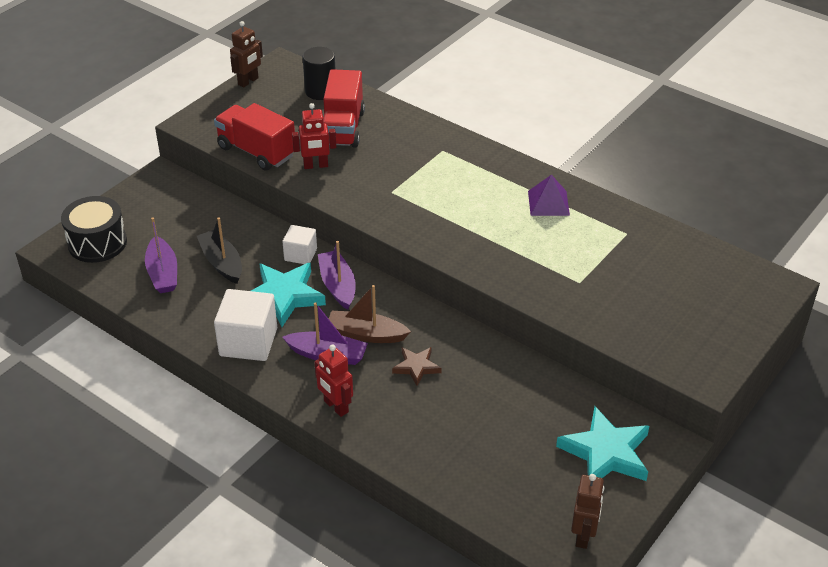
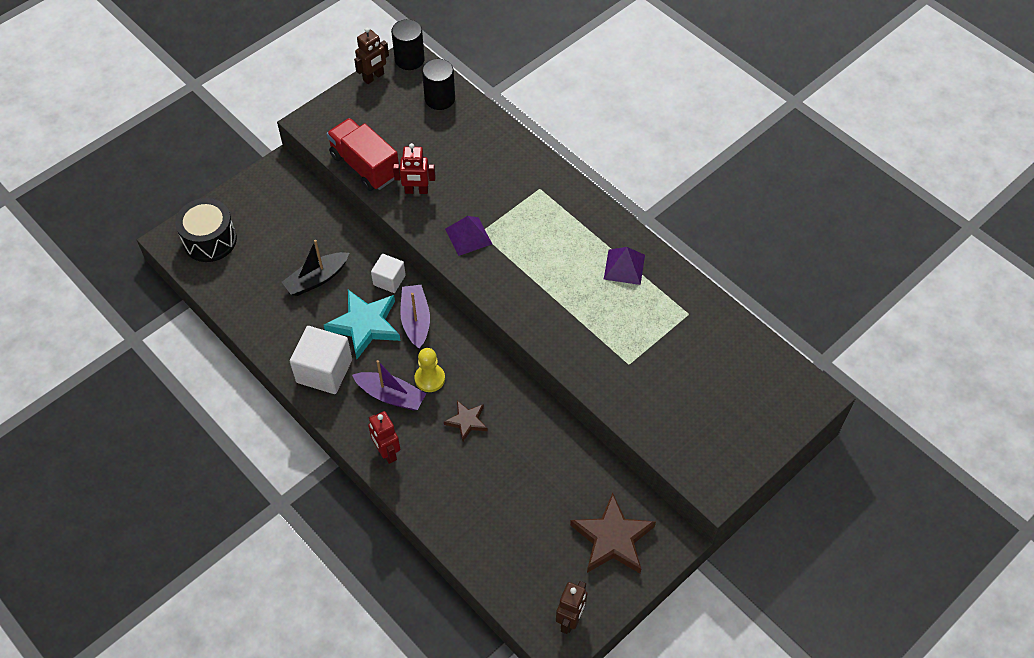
camera: 10 degrees right, 15 degrees up
(163, 273) = (262, 283): purple boat -> none
(222, 263) = (316, 279): black boat -> black boat turned 105 degrees counterclockwise
(281, 64) = (409, 59): none -> black cylinder
(343, 128) = (451, 148): red truck -> none
(366, 334) = (430, 378): brown boat -> yellow pawn
(380, 196) = (468, 236): none -> purple pyramid
(606, 453) = (612, 539): turquoise star -> brown star

